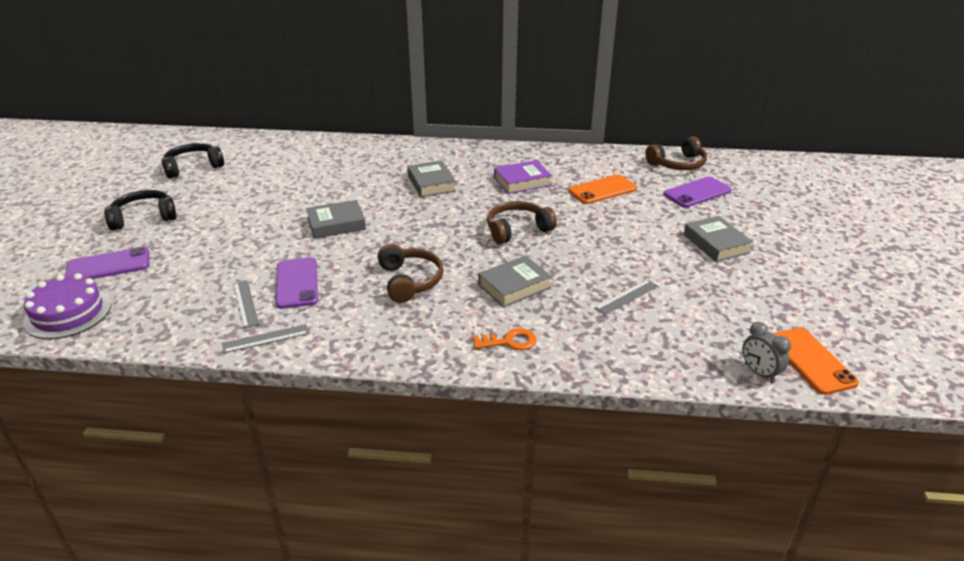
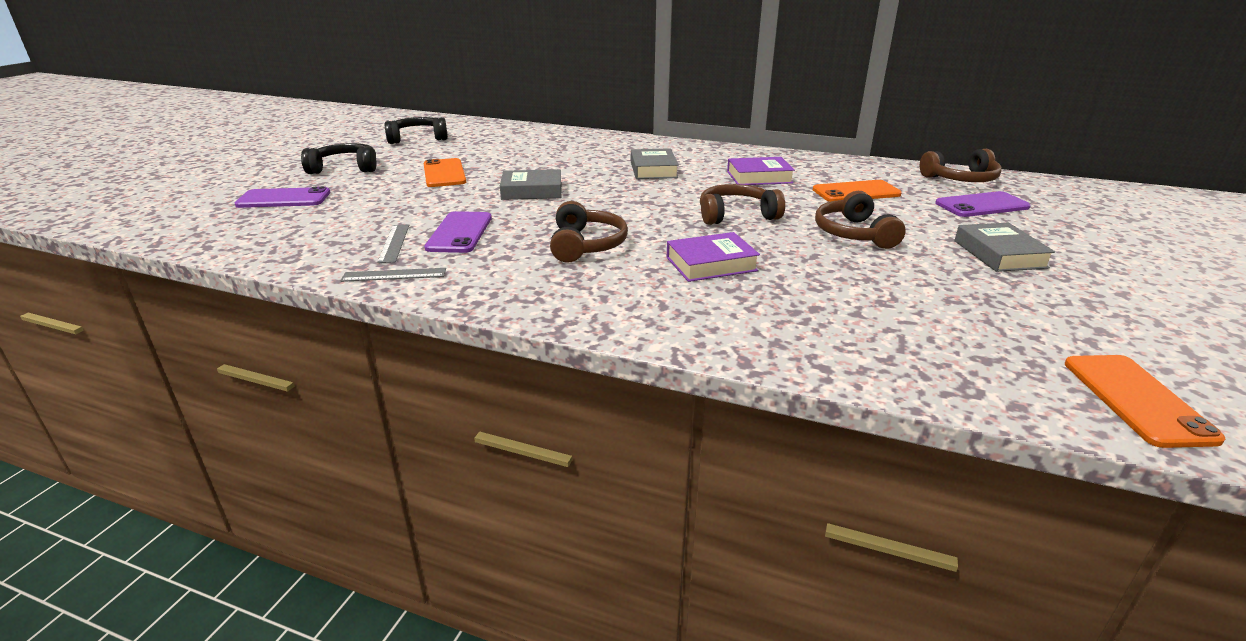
camera: 15 degrees right, 5 degrees down
(68, 313) = (216, 229): purple cake -> none
(245, 212) = (444, 173): none -> orange phone
(509, 341) = (681, 316): orange key -> none
(514, 286) = (711, 264): grey book -> purple book
(611, 237) = (853, 233): none -> brown headphones
(626, 297) = (857, 291): grey ruler -> none
(759, 373) = (1045, 402): grey clock -> none

